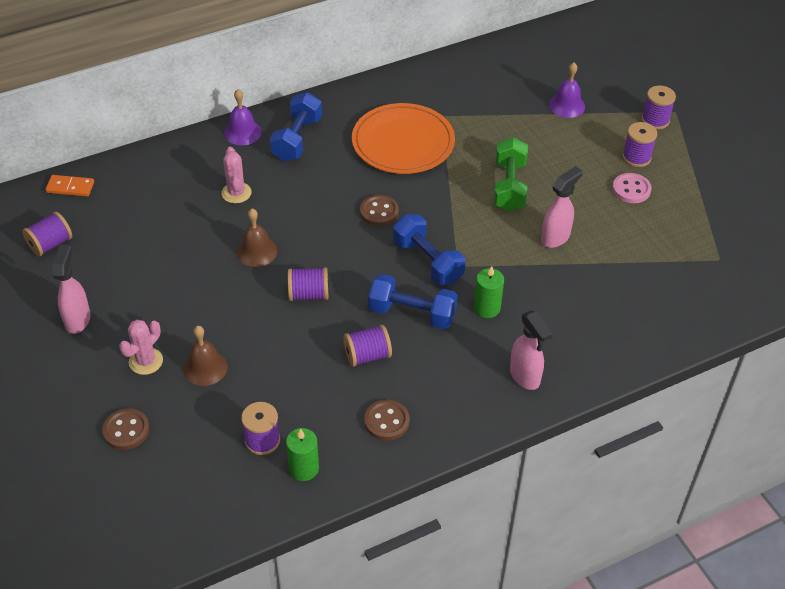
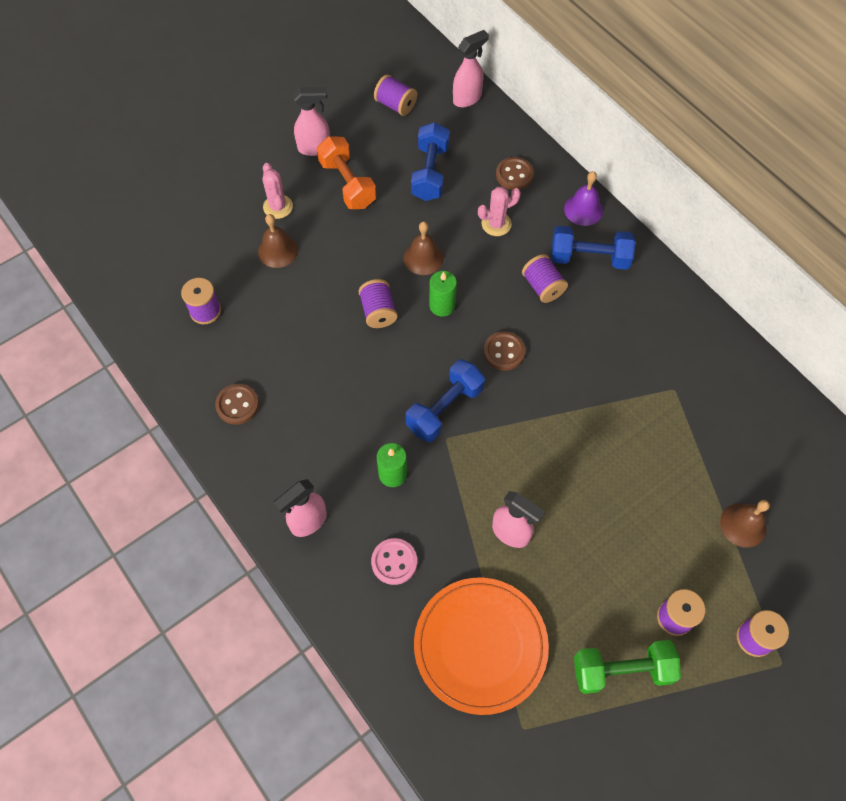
camera: 80 degrees right, 15 degrees up
(70, 187) = (467, 98): orange domino -> pink spray bottle
(126, 430) = (205, 212): brown button -> brown button (514, 175)
(139, 298) = (347, 184): none -> orange dumbbell
(146, 361) = (278, 207): pink cactus -> pink cactus turned 45 degrees clockwise
(304, 468) = (179, 348): green candle -> green candle (442, 305)
(367, 355) = (312, 375): purple spool -> purple spool (543, 287)
(403, 142) = (616, 356): orange plate -> orange plate (480, 645)
(412, 313) = (371, 405): blue dumbbell -> blue dumbbell (430, 173)
(509, 186) = (579, 475): green dumbbell -> green dumbbell (622, 670)
(567, 105) = (743, 525): purple bell -> brown bell
(631, 189) = (614, 614): pink button -> pink button (394, 562)

